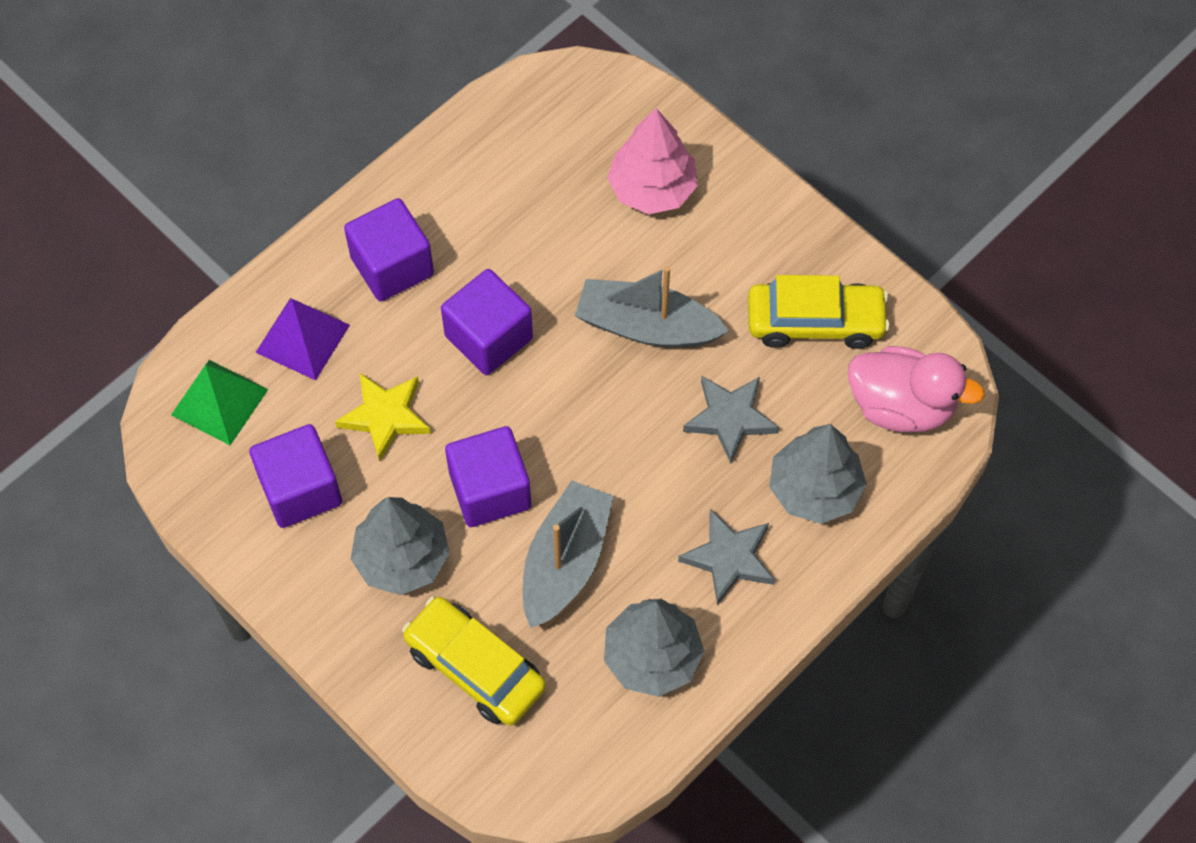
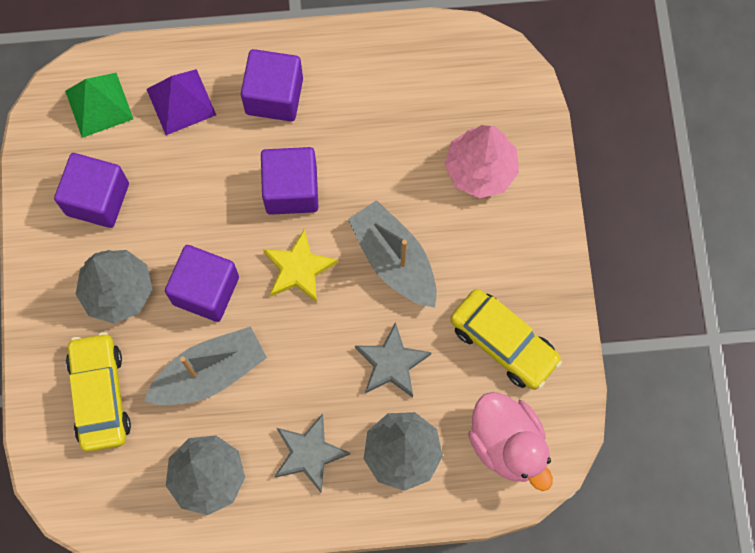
camera: 40 degrees right, 10 degrees up
(385, 416) = (186, 192): yellow star -> yellow star (298, 269)

